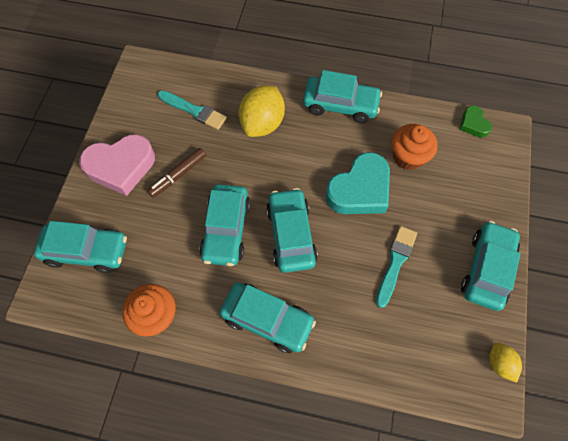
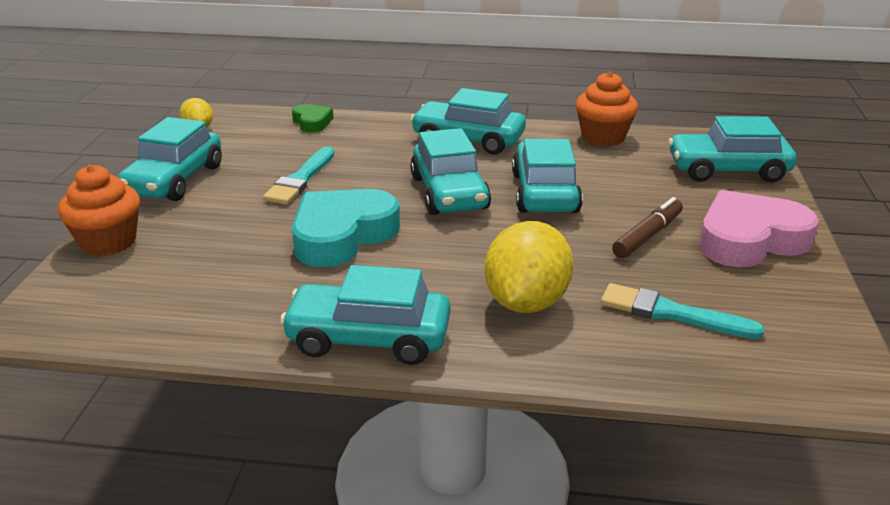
camera: 175 degrees right, 35 degrees down
(408, 157) = (247, 274): orange cupcake -> orange cupcake (108, 242)
(473, 124) = (94, 324): green heart -> green heart (312, 122)

